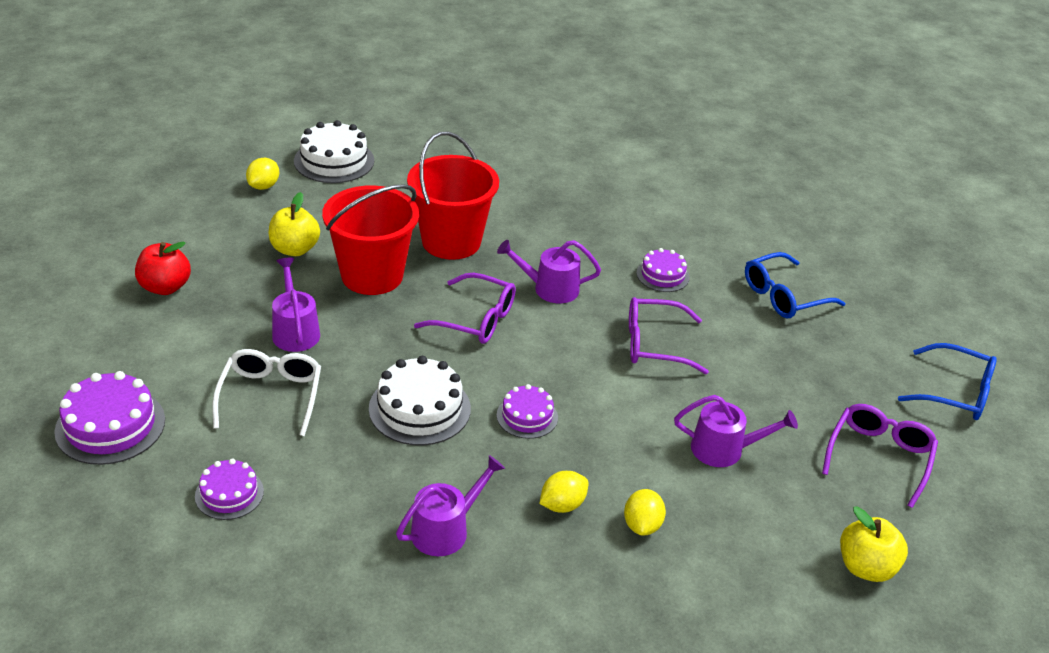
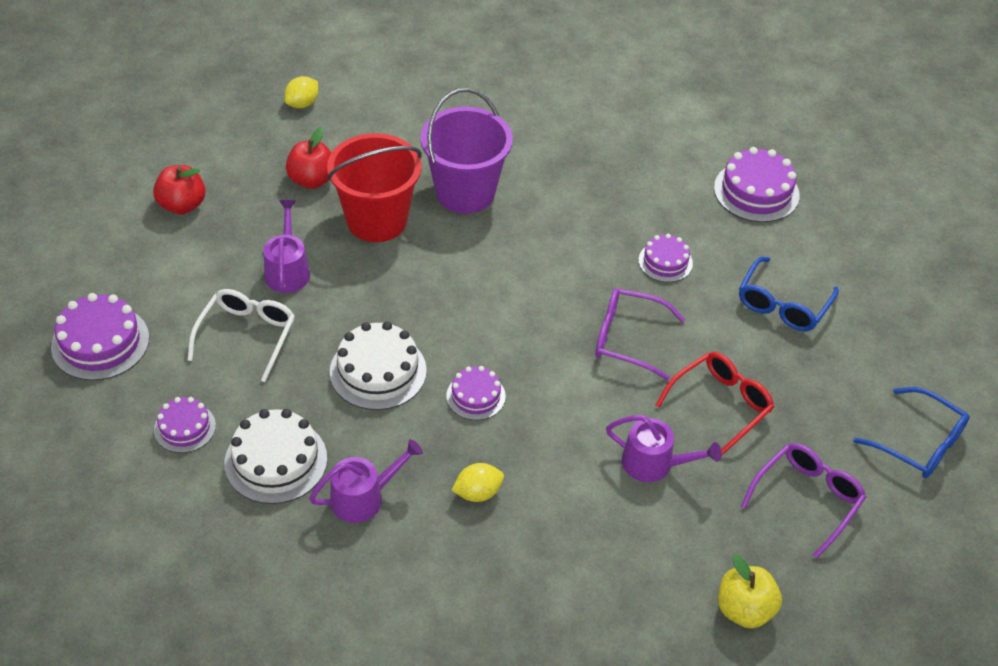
camera: 15 degrees right, 10 degrees up
(294, 249) = (312, 180): yellow apple -> red apple
(334, 161) = (378, 82): white cake -> white cake (276, 461)
(451, 241) = (465, 192): red bucket -> purple bucket
(476, 319) = (461, 284): purple glasses -> none
(550, 288) = (545, 260): purple watering can -> none
(642, 525) = (545, 527): yellow lemon -> none
(720, 209) = (756, 191): none -> purple cake
(764, 388) = (720, 405): none -> red glasses
(783, 296) = (783, 305): blue glasses -> blue glasses turned 45 degrees counterclockwise

